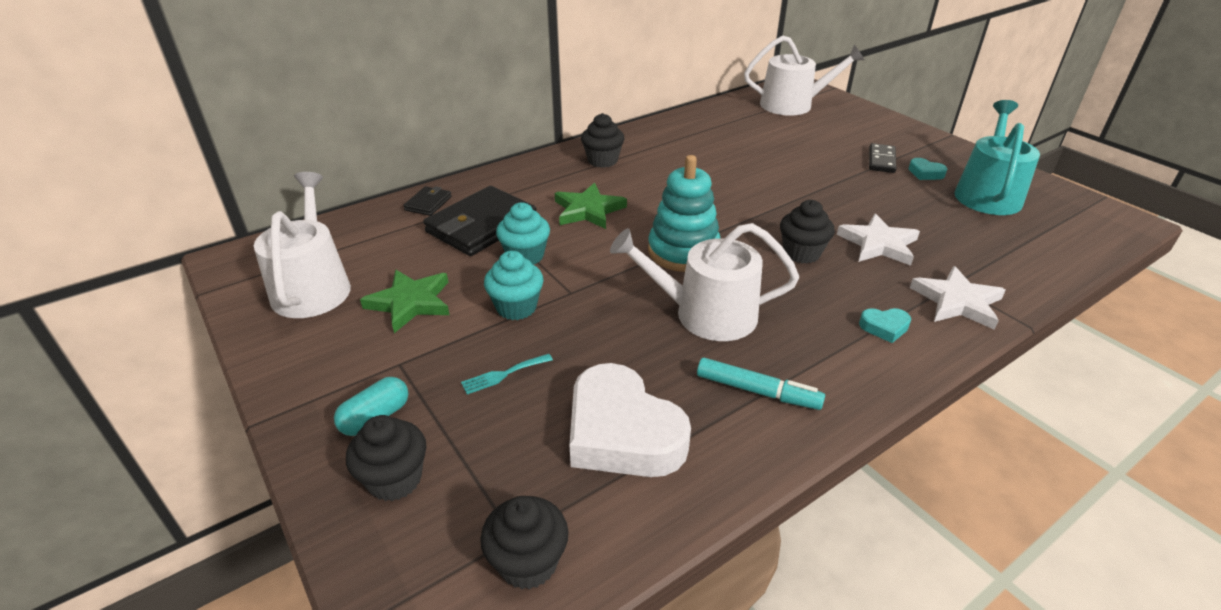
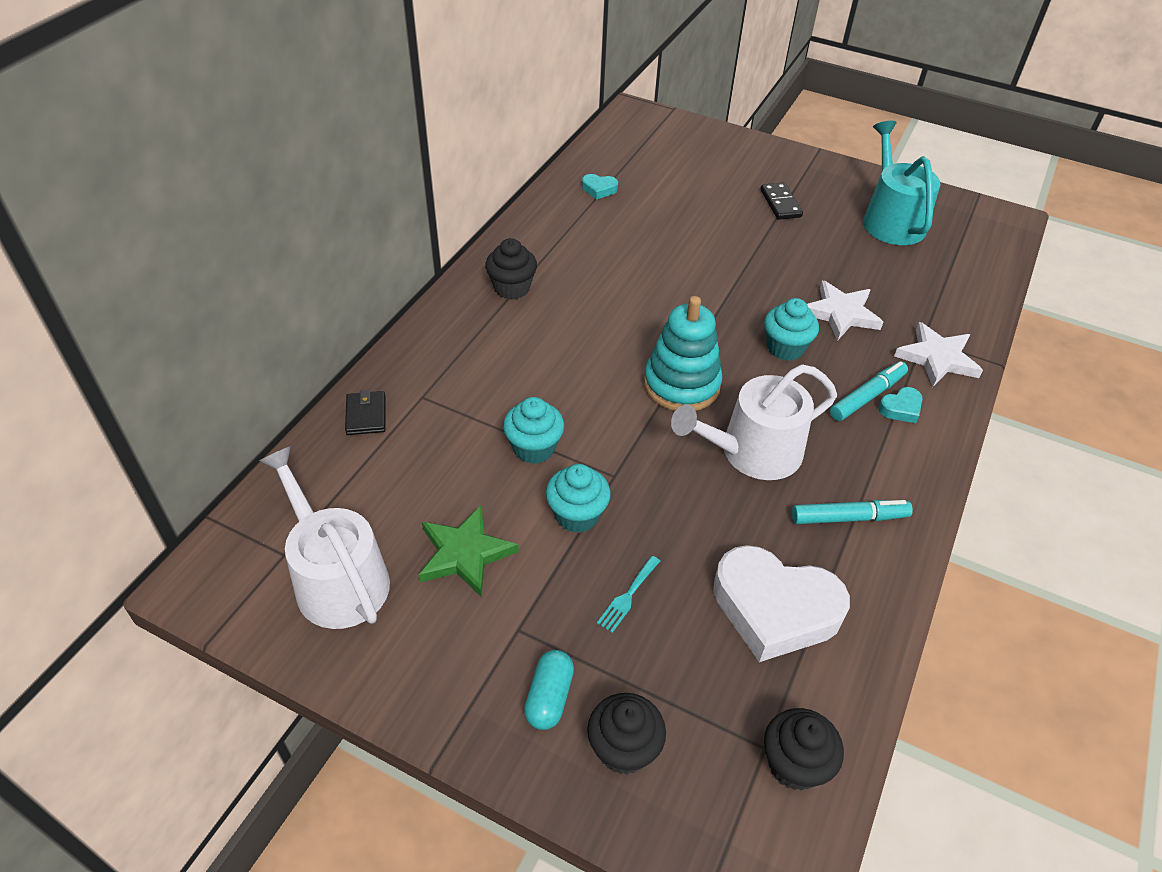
camera: 30 degrees left, 10 degrees up
(482, 226) = (454, 425): black wallet -> none
(588, 210) = (550, 364): green star -> none
(793, 105) = (650, 146): white watering can -> none
(801, 253) = (785, 348): black cupcake -> turquoise cupcake
(855, 308) = (867, 396): none -> turquoise marker
(925, 173) = (827, 209): turquoise heart -> turquoise heart (599, 189)

